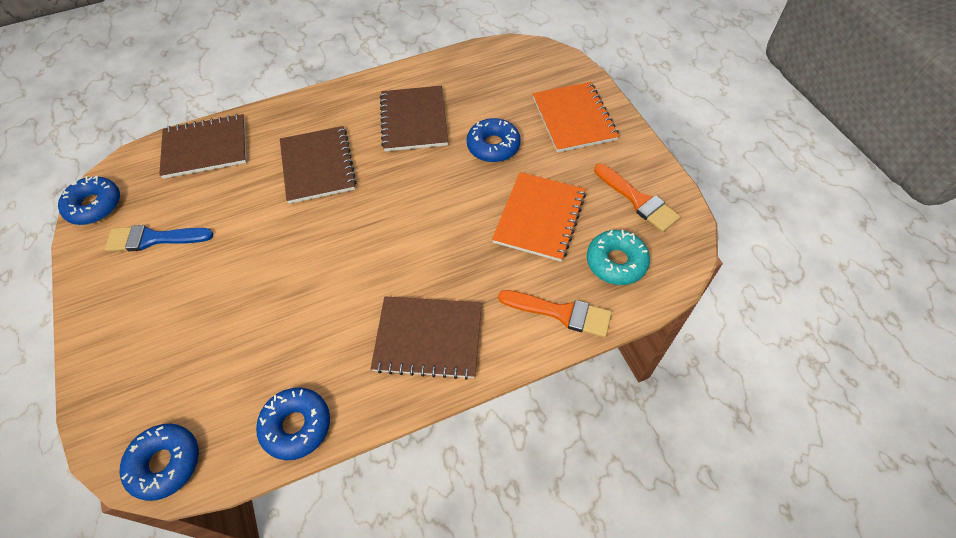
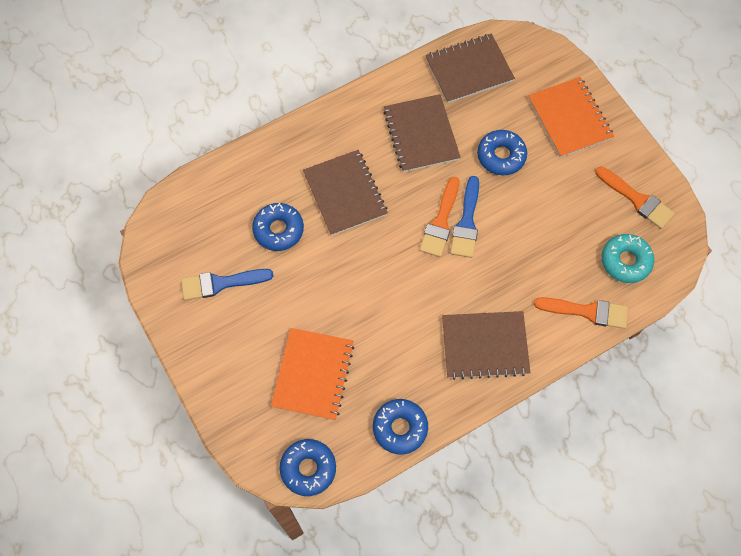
camera: 10 degrees left, 10 degrees up
(95, 206) = (152, 257): blue donut -> blue donut (278, 230)
(205, 148) = (232, 185): brown notebook -> brown notebook (469, 70)
(412, 202) = (440, 222): none -> orange brush
(440, 205) = (466, 223): none -> blue brush
(539, 217) = (555, 226): orange notebook -> orange notebook (313, 374)

